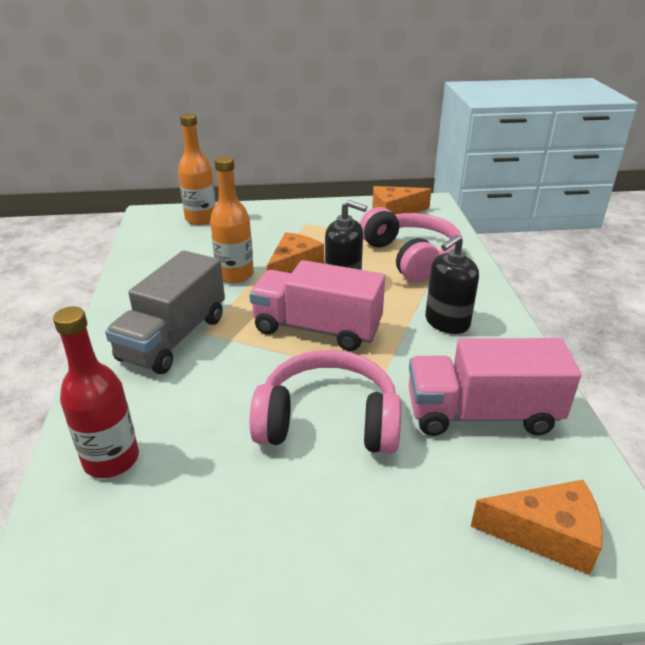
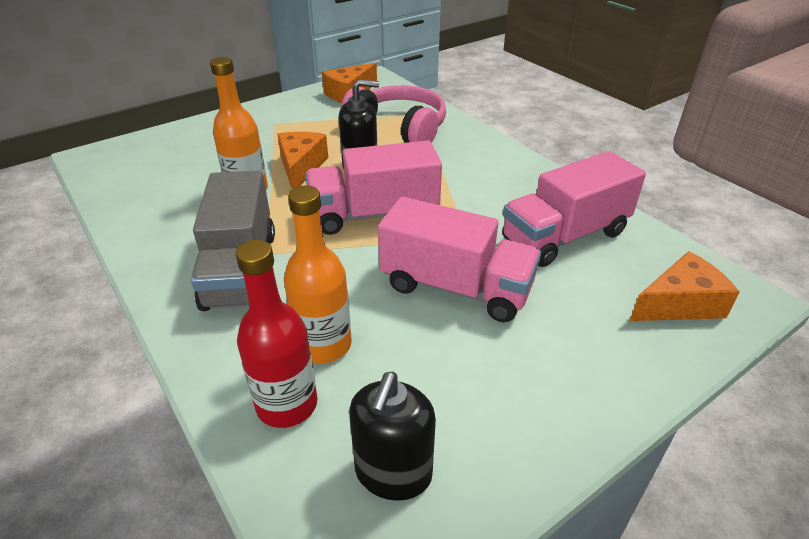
camera: 30 degrees left, 5 degrees up
(201, 219) = (156, 146): orange bottle -> orange bottle (324, 345)
(328, 421) = (456, 287): pink headphones -> pink truck
(447, 322) = (476, 174): black soap dispenser -> black soap dispenser (393, 473)

